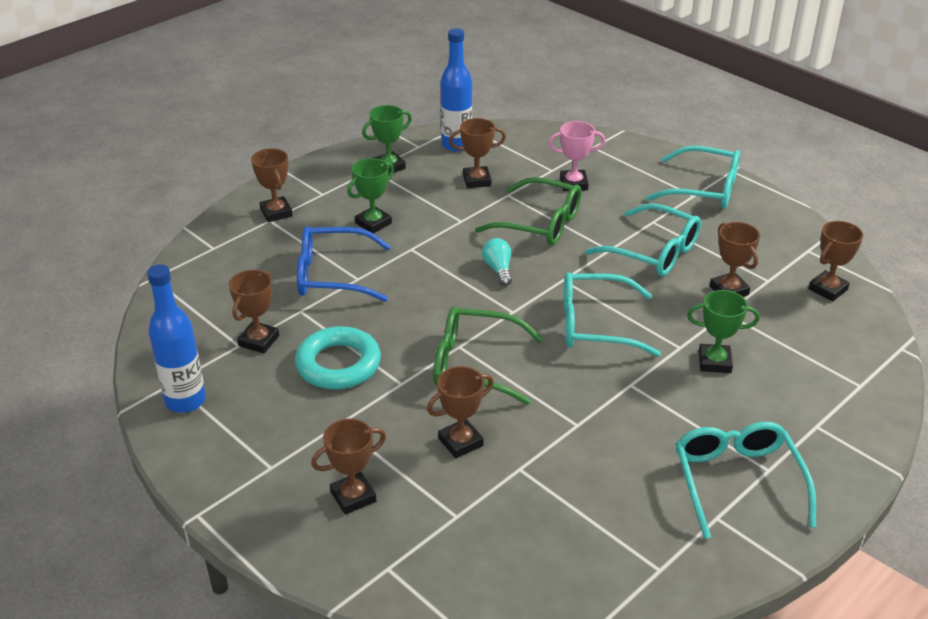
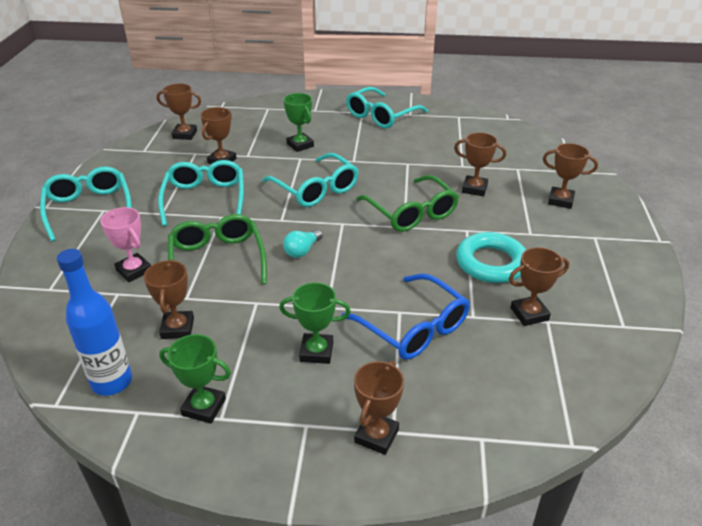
camera: 130 degrees left, 0 degrees up
(185, 401) = (622, 306): blue bottle -> none
(477, 180) = (177, 328): brown trophy -> brown trophy turned 45 degrees clockwise

